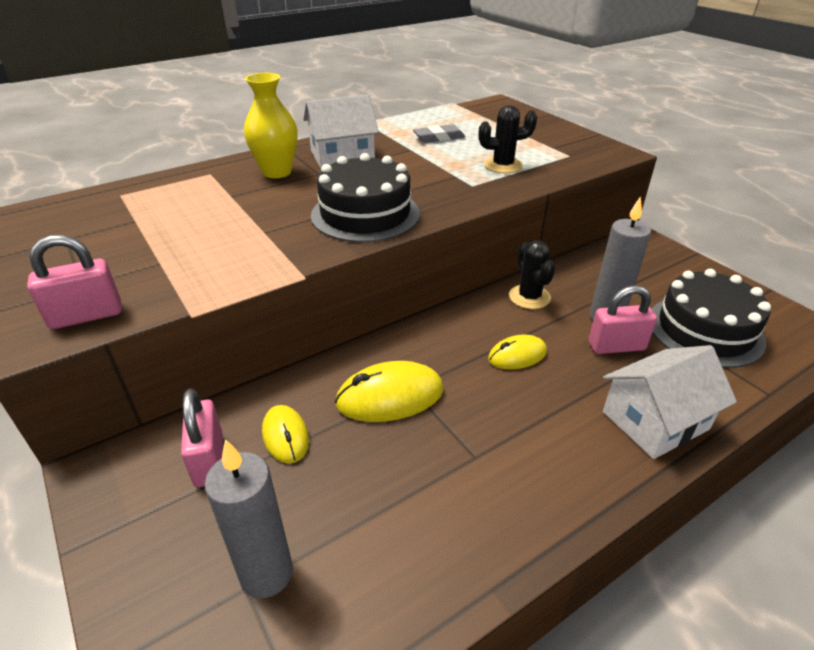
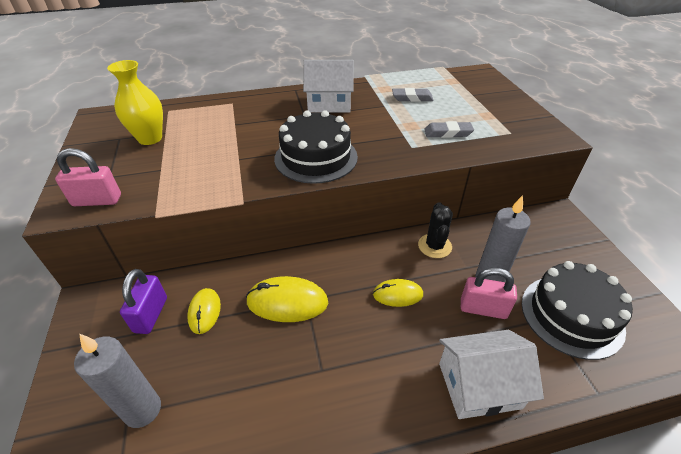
camera: 20 degrees right, 5 degrees up
(209, 460) = (151, 315): pink padlock -> purple padlock
(277, 172) = (276, 109): yellow vase -> yellow vase (150, 138)
(503, 165) = (448, 133): black cactus -> grey eraser

